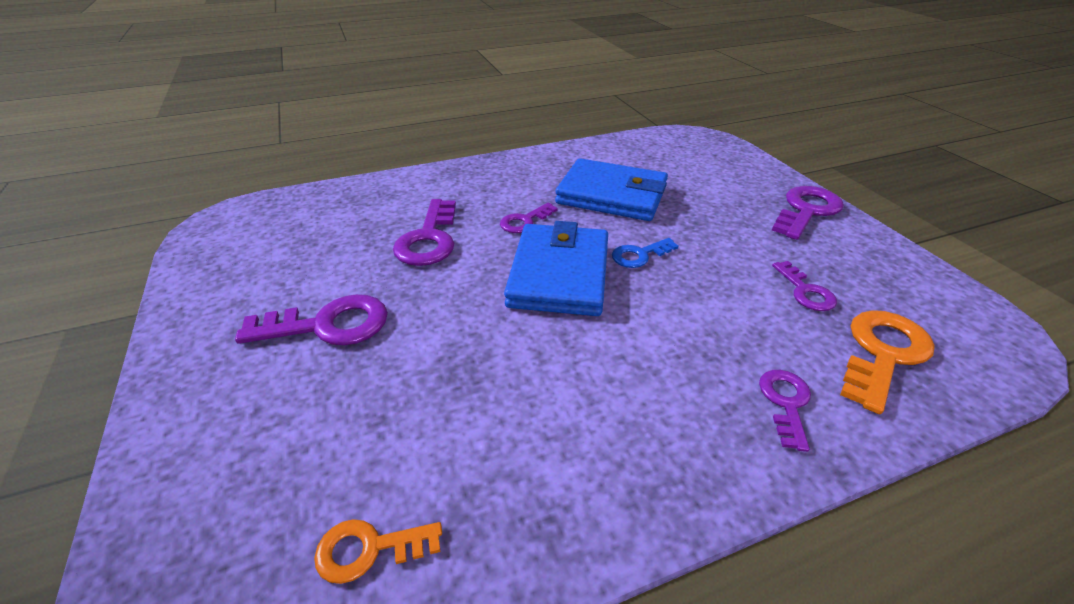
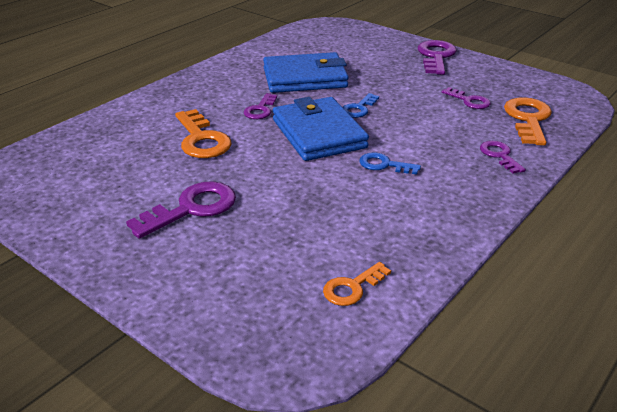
camera: 30 degrees left, 5 degrees down
(429, 239) = (201, 139): purple key -> orange key
(599, 351) = (384, 165): none -> blue key

